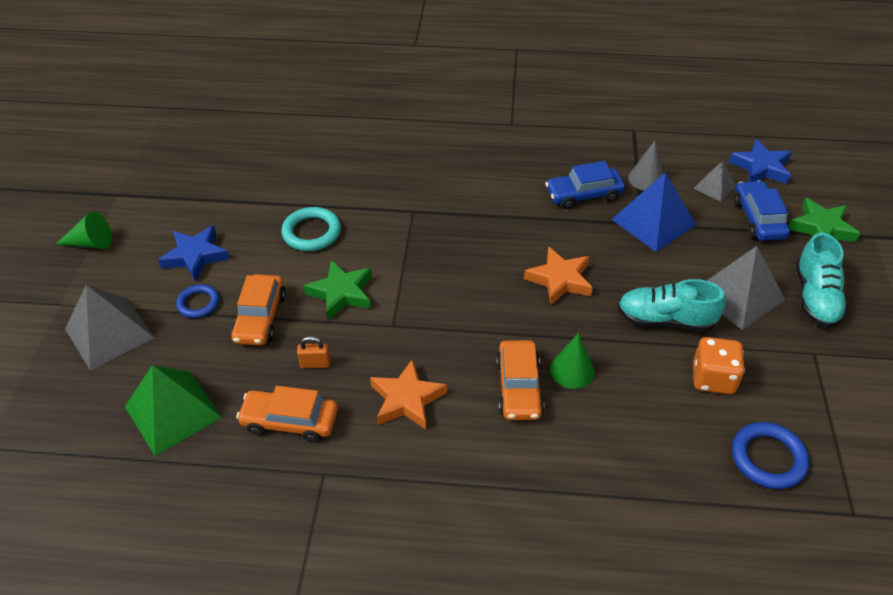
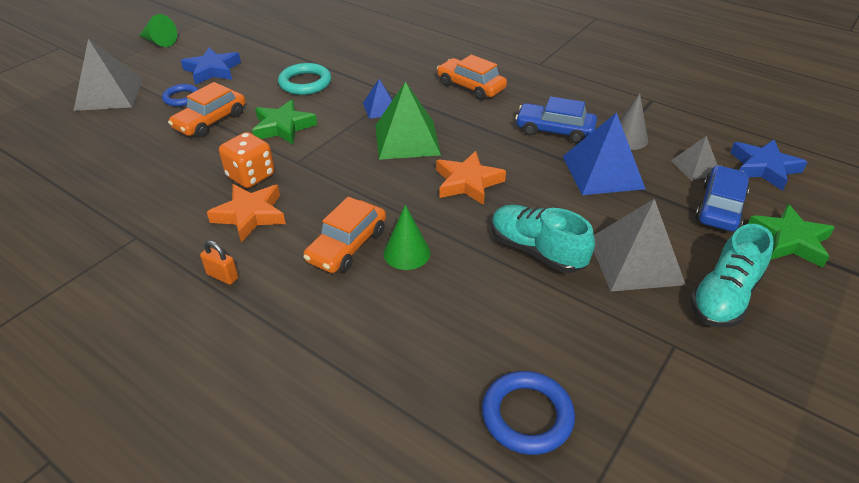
camera: 30 degrees right, 5 degrees down
(173, 412) = (90, 154): green pyramid -> green pyramid (407, 139)
(290, 421) = (154, 193): orange car -> orange car (470, 86)
(315, 364) = (213, 164): orange padlock -> orange padlock (222, 276)
(414, 232) = (380, 108): none -> blue pyramid
(713, 378) = (537, 318): orange dice -> orange dice (251, 176)

